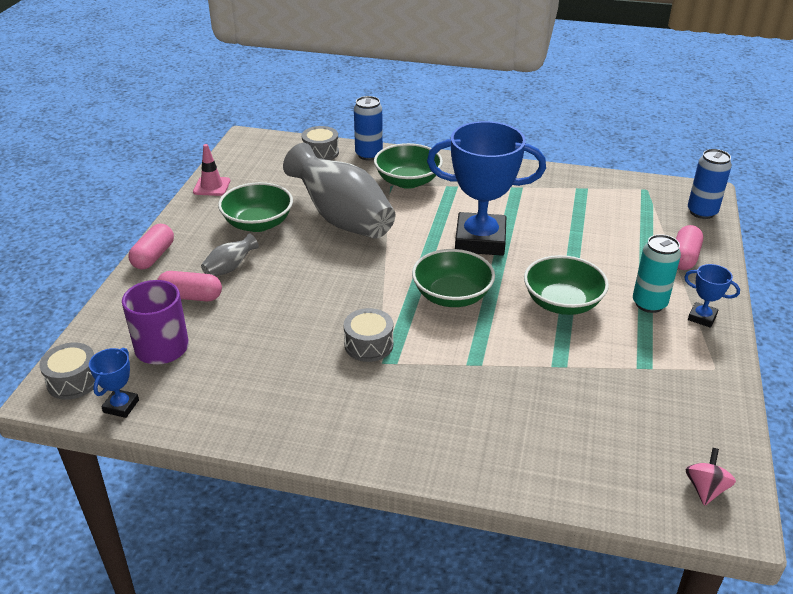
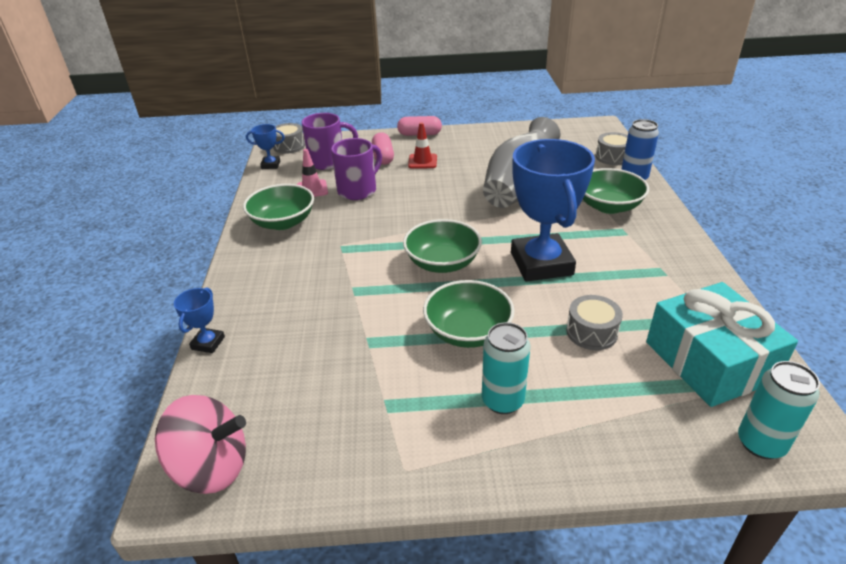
camera: 75 degrees right, 0 degrees up
(212, 186) = (519, 130): pink traffic cone -> pink traffic cone (312, 189)
(230, 268) = (422, 161): grey vase -> red traffic cone
(258, 223) = (485, 157): green bowl -> green bowl (283, 222)
(263, 330) = (358, 190): none -> purple mug
(369, 345) = (359, 235): grey drum -> grey drum (591, 332)
(625, 203) = (709, 361): none -> turquoise gift
(684, 257) = (624, 428): pink capsule -> none
(702, 212) = (760, 443): blue can -> turquoise can
(702, 317) = (500, 453): blue trophy -> blue trophy (208, 343)
(705, 489) = (212, 467): pink spinning top -> pink spinning top, size x1.95

